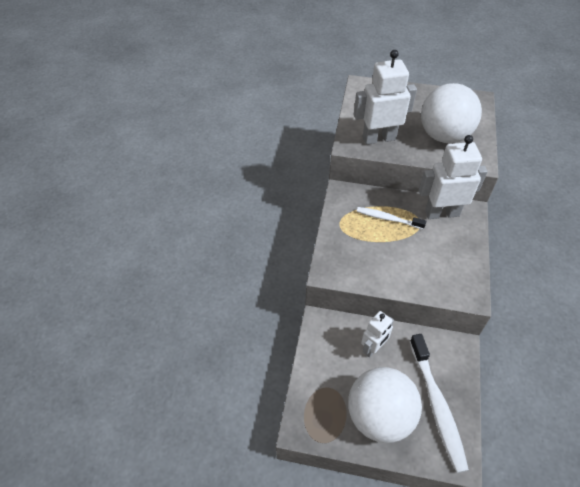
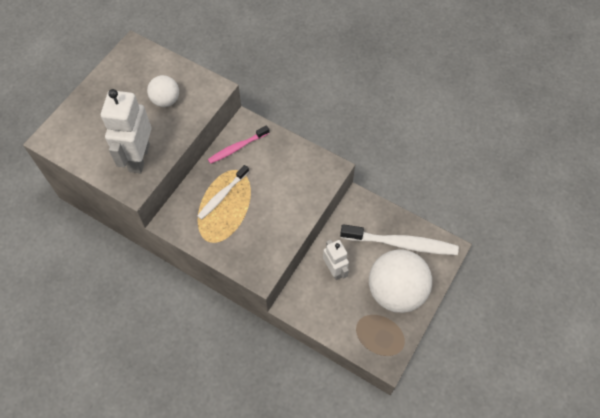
camera: 70 degrees left, 10 degrees up
(442, 213) = (237, 148): white robot -> pink toothbrush
(443, 135) = (166, 100): white ball -> white ball, size x0.52

